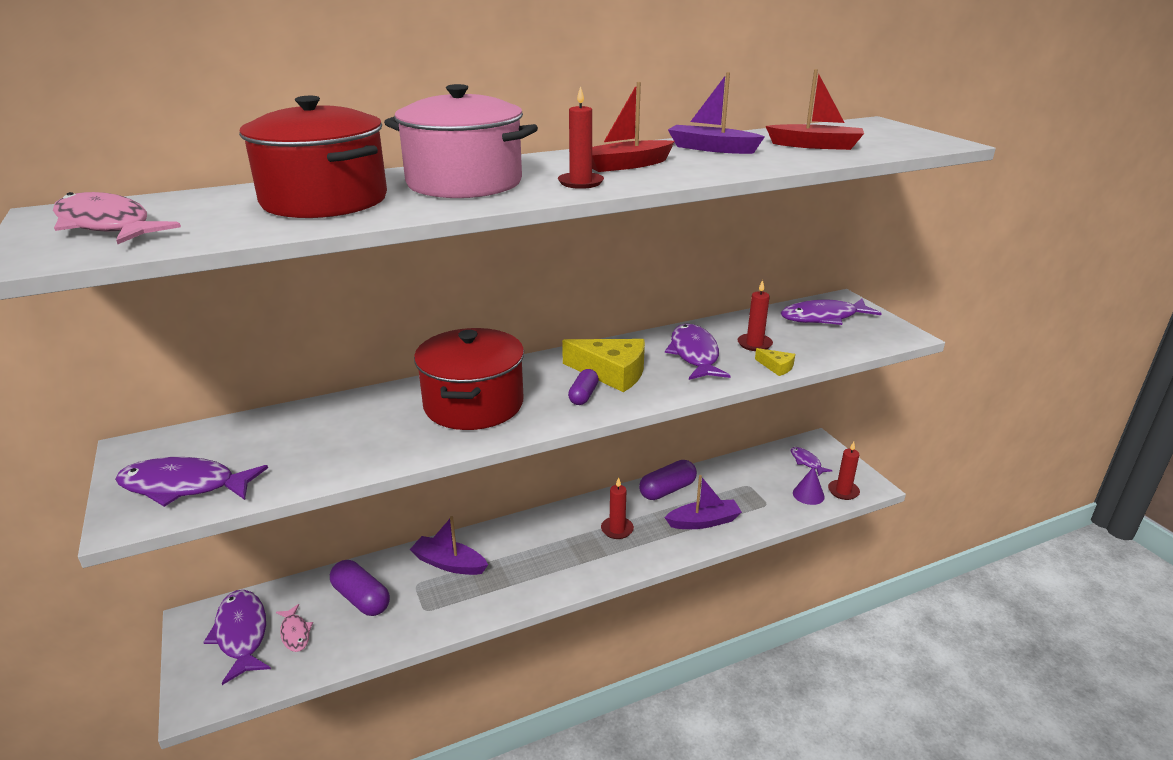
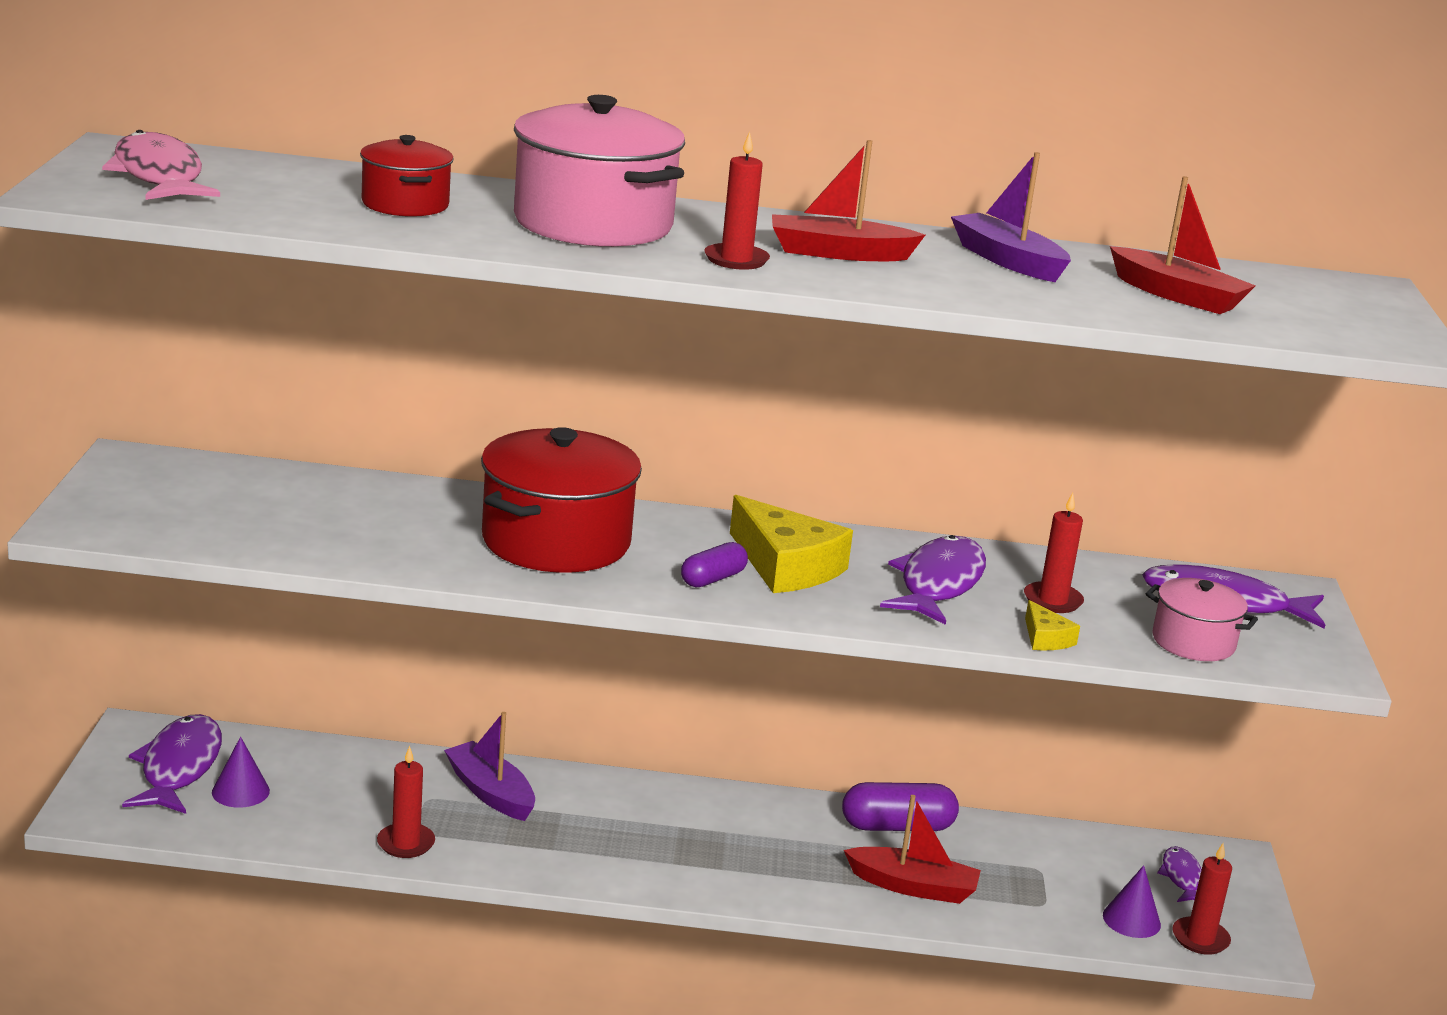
camera: 25 degrees right, 5 degrees down
(184, 486) = (152, 514): purple fish -> none
(295, 633) = (240, 791): pink fish -> purple cone
(324, 200) = (405, 204): red pot -> red pot, size x0.54
(361, 598) = (347, 787): purple capsule -> none
(617, 529) = (767, 845): red candle -> red candle (406, 843)
(703, 521) = (913, 886): purple boat -> red boat
(837, 343) = (1193, 642): none -> pink pot

